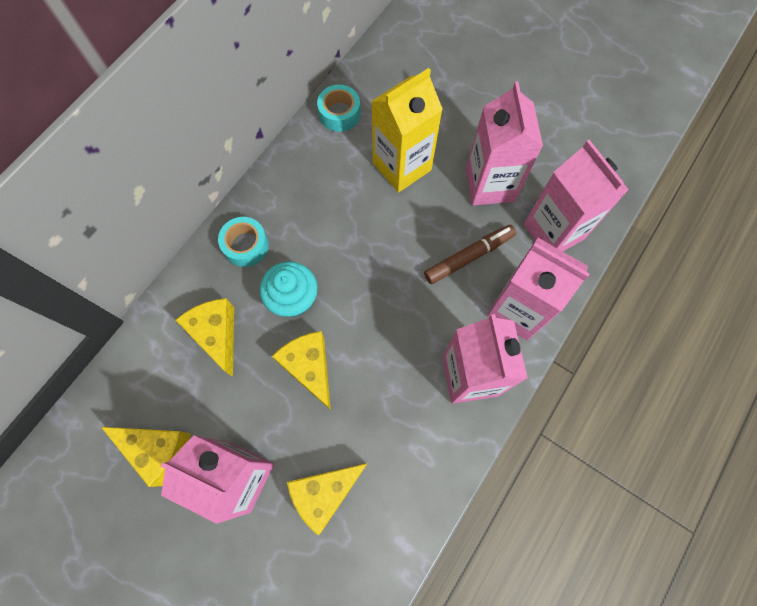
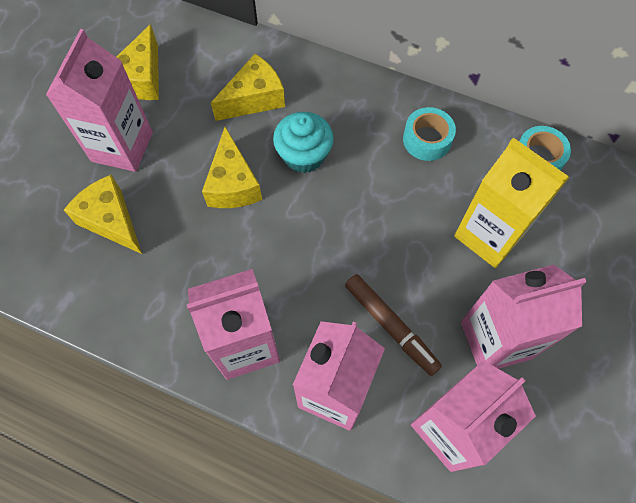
camera: 80 degrees right, 5 degrees down
(246, 245) = (352, 102): turquoise tape -> turquoise tape (427, 139)
(309, 368) = (233, 184): yellow cheese -> yellow cheese turned 120 degrees clockwise

